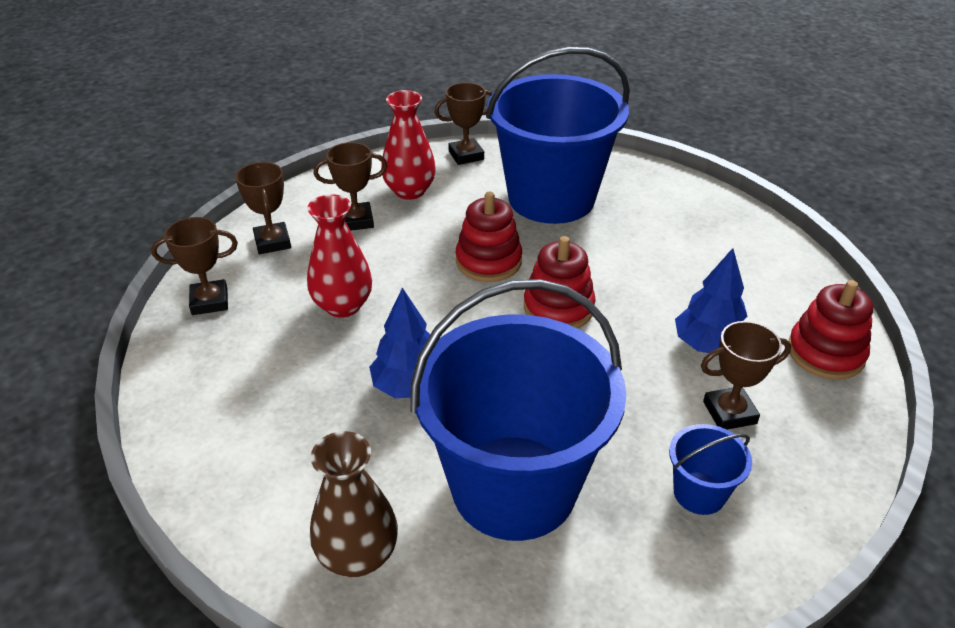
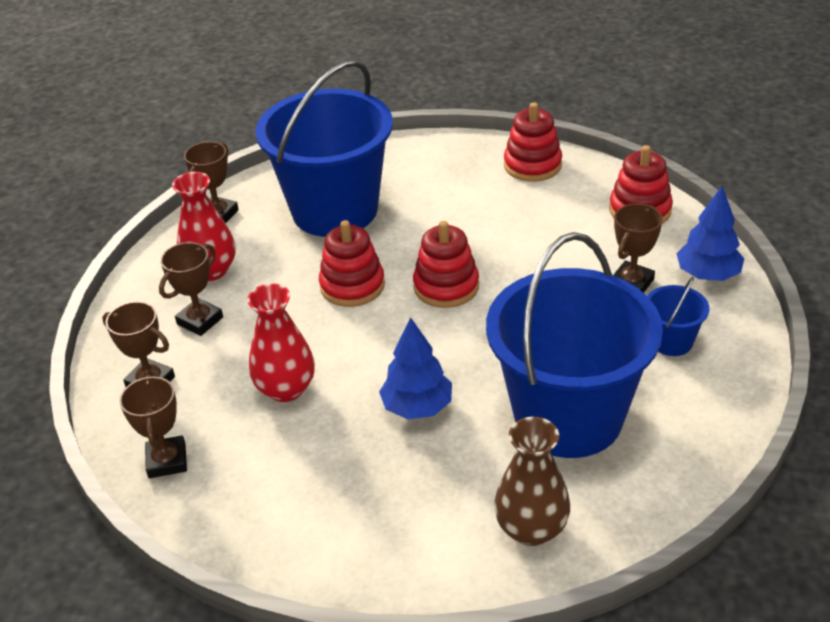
camera: 40 degrees left, 0 degrees up
(210, 301) = (167, 461): brown trophy -> brown trophy turned 45 degrees counterclockwise
(708, 345) = (570, 249): blue tree -> blue tree (707, 275)
(767, 254) = (532, 165): none -> red stacking toy

